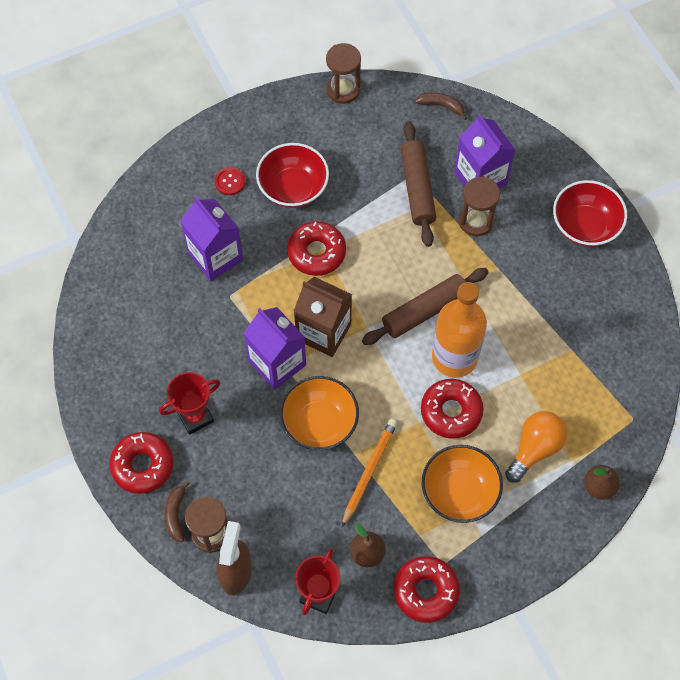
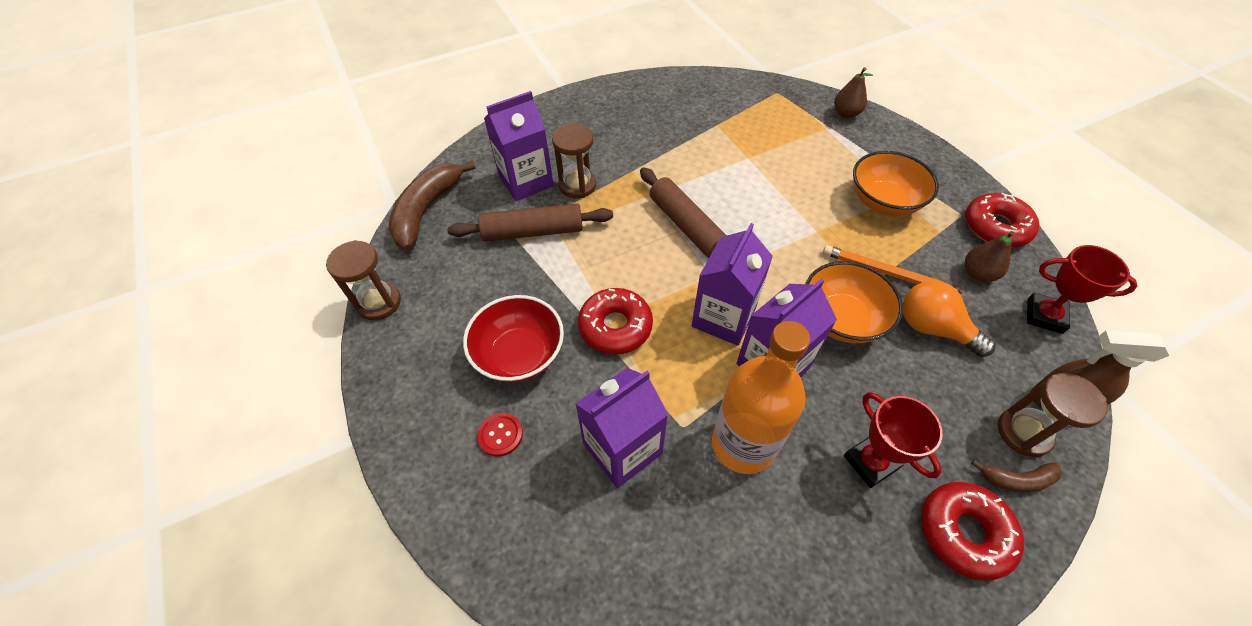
camera: 90 degrees left, 10 degrees down
(323, 332) = (723, 317): brown carton -> purple carton
(441, 106) = (427, 210): brown banana -> brown banana, size x1.99
(451, 411) = (799, 207): red donut -> none
(454, 357) = (737, 203): orange bottle -> orange bottle (743, 444)
(534, 449) = (822, 150): orange light bulb -> orange light bulb (933, 328)
(585, 226) = (586, 112): red bowl -> none

